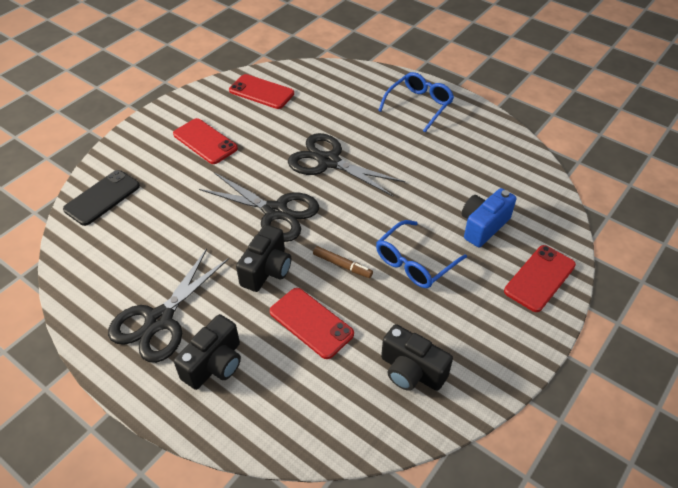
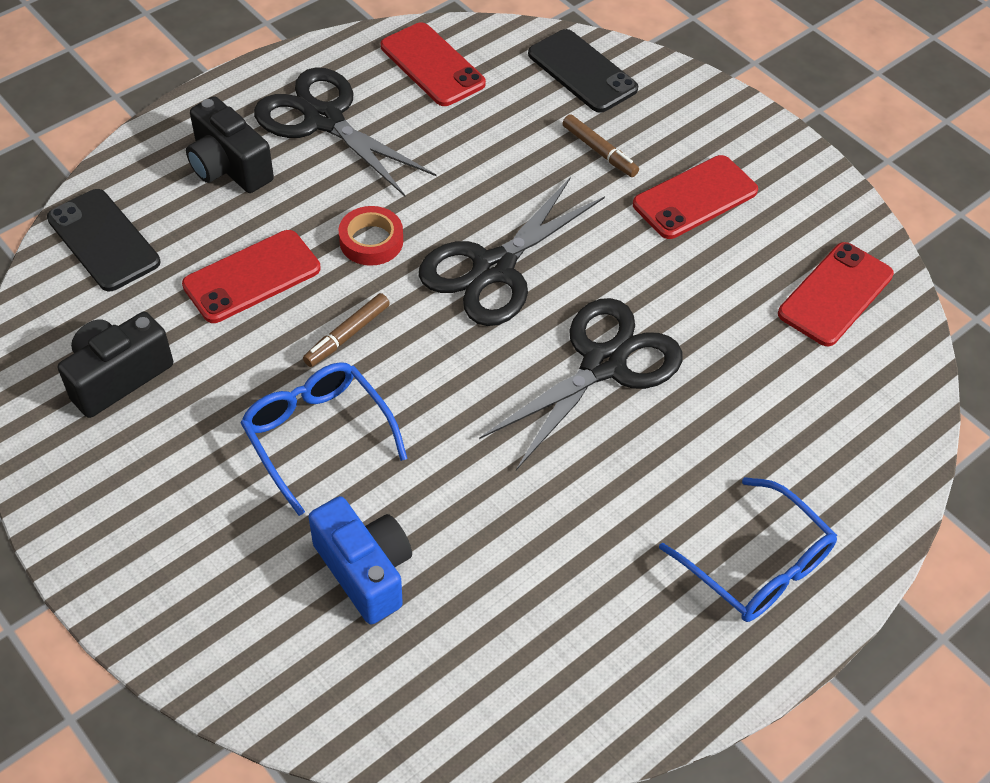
camera: 100 degrees right, 5 degrees up
(173, 181) = (599, 151): none -> brown marker
(267, 270) = (371, 241): black camera -> red tape
(301, 421) = (103, 240): none -> black phone
(539, 278) = (211, 621): red phone -> red phone (432, 65)

